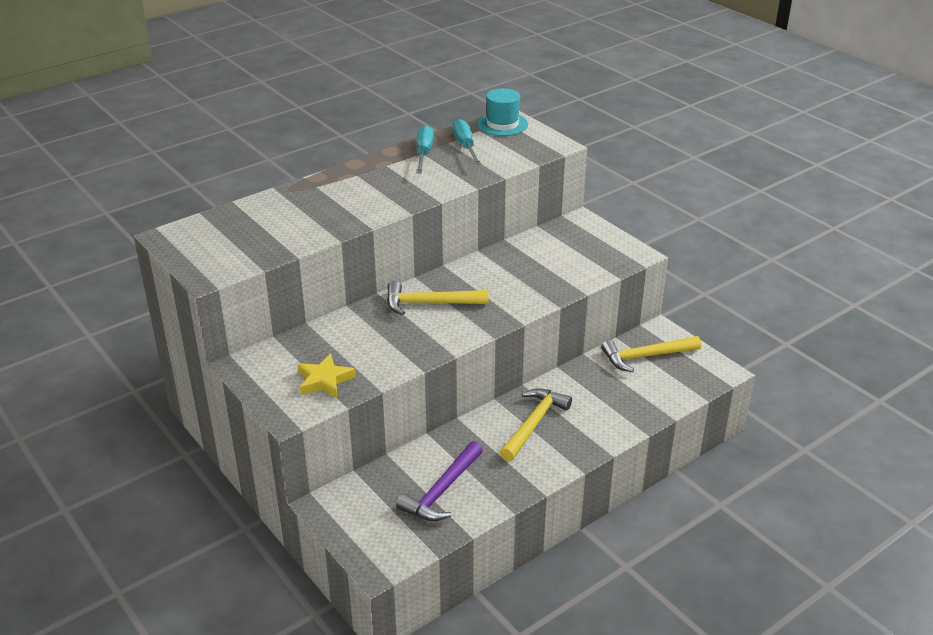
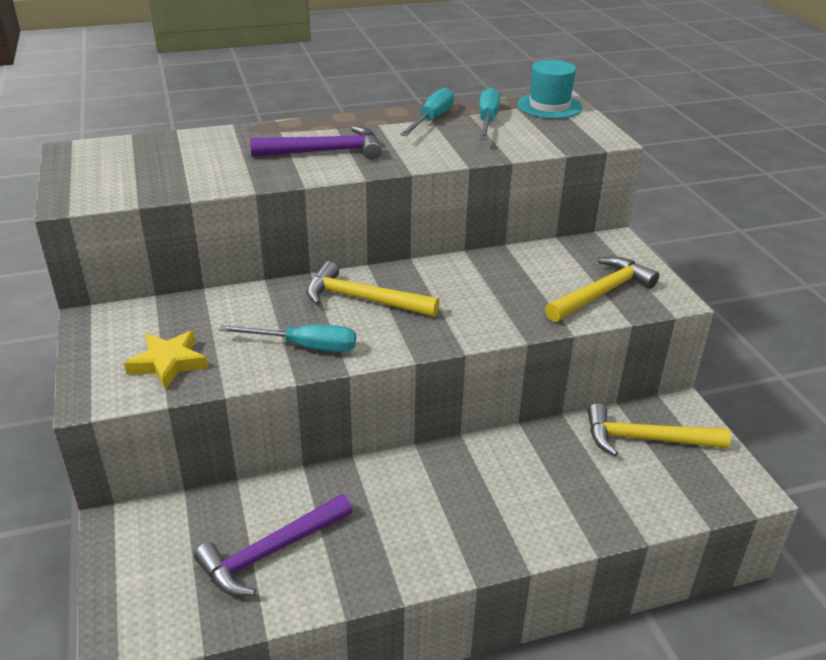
camera: 20 degrees right, 0 degrees up
(365, 197) = (325, 152): none -> purple hammer
(412, 346) = (305, 347): none -> turquoise screwdriver
(534, 424) = (446, 492): yellow hammer -> yellow hammer (602, 293)

